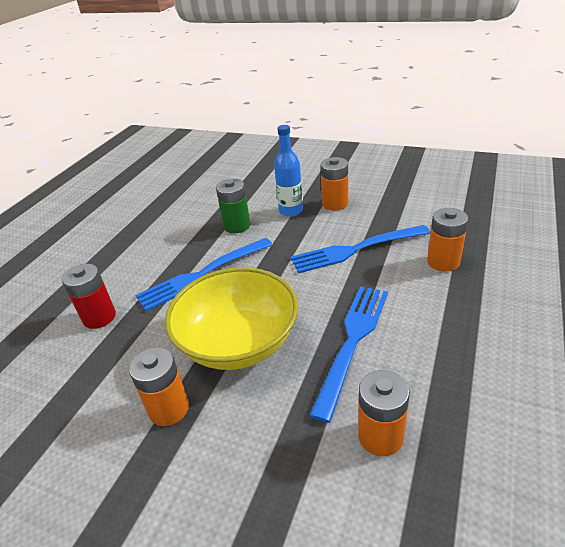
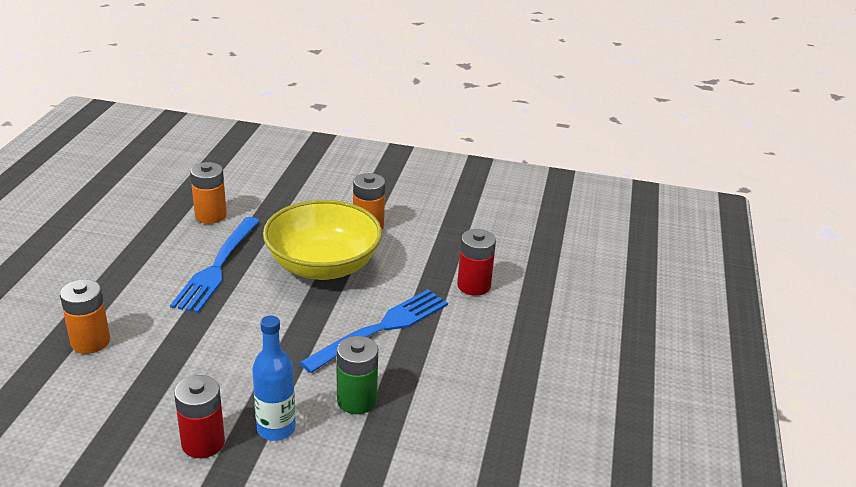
camera: 165 degrees right, 5 degrees down
(335, 203) = (203, 443): orange battery -> red battery
(356, 249) = (190, 359): blue fork -> none

